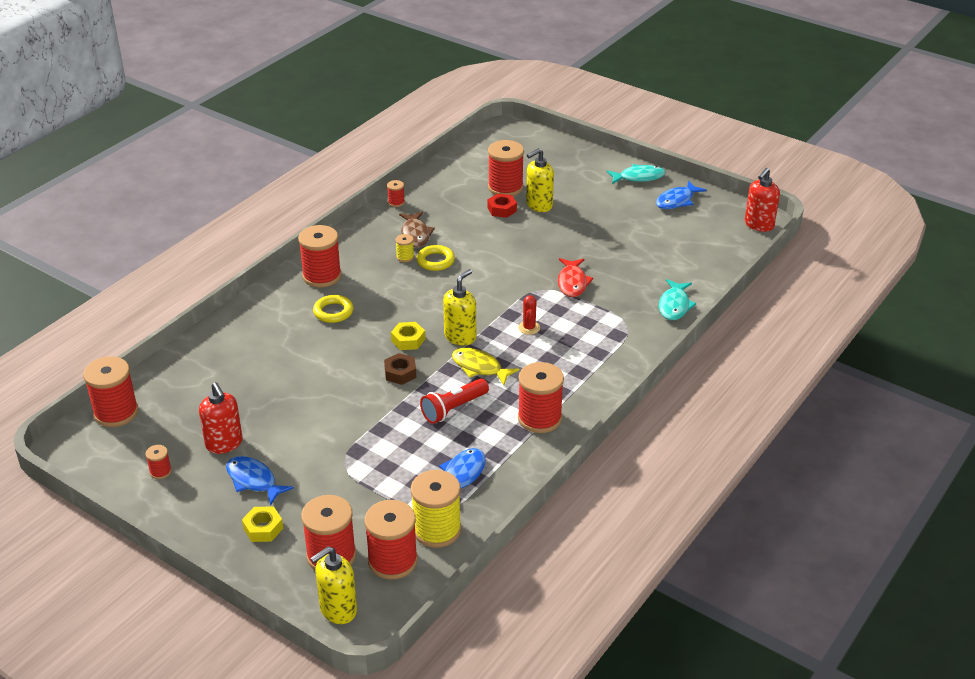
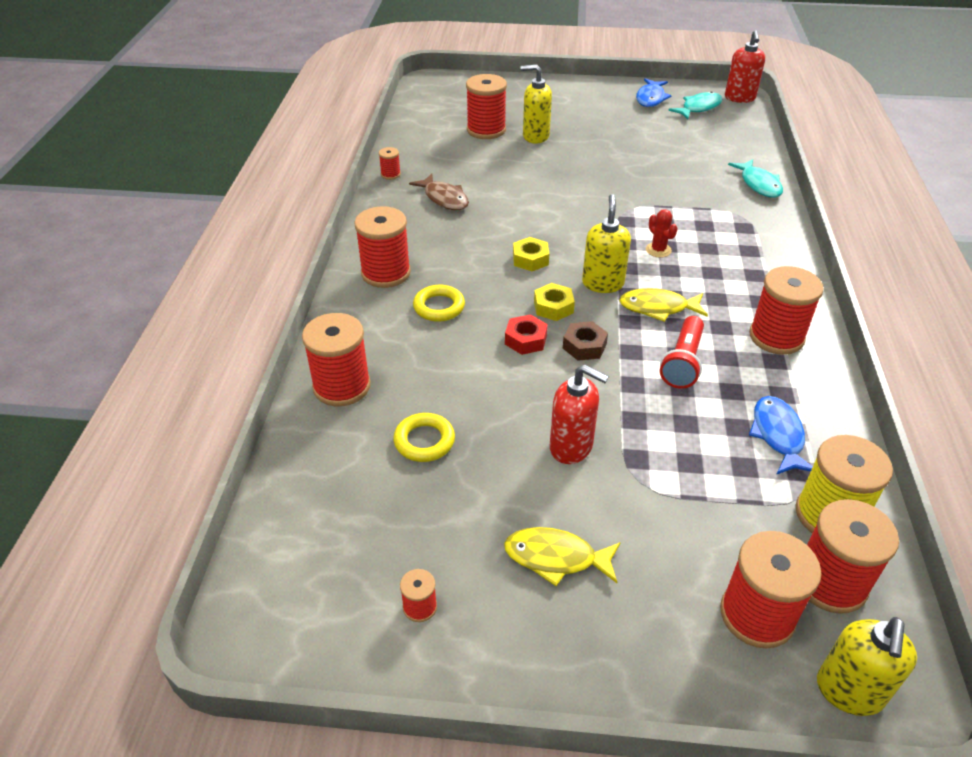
camera: 30 degrees left, 5 degrees up
(116, 412) = (276, 548): red spool -> red spool (342, 386)
(224, 444) = (468, 524): red soap dispenser -> red soap dispenser (571, 447)
(253, 480) = (556, 558): blue fish -> yellow fish
(263, 528) = (636, 621): yellow nut -> yellow nut (530, 259)
(405, 257) = (457, 224): yellow spool -> none
(435, 261) = (493, 217): yellow ring -> yellow ring (424, 441)
(502, 209) = (505, 150): red nut -> red nut (526, 340)
(539, 205) = (535, 136): yellow soap dispenser -> yellow soap dispenser turned 75 degrees clockwise
(572, 283) = (647, 194): red fish -> none
(638, 177) = (596, 89): turquoise fish -> turquoise fish (699, 108)

